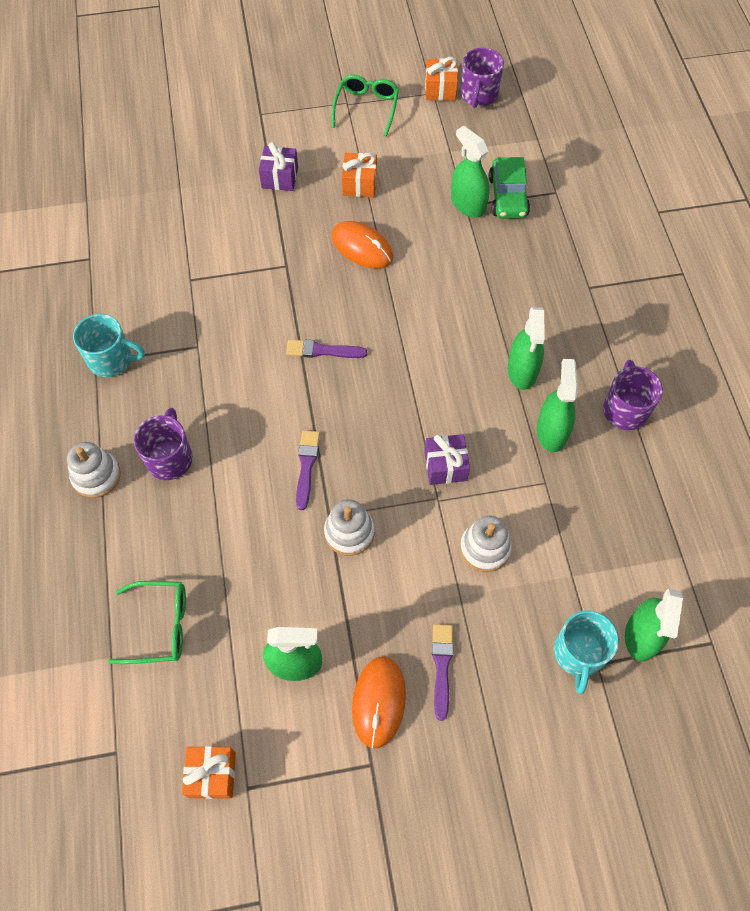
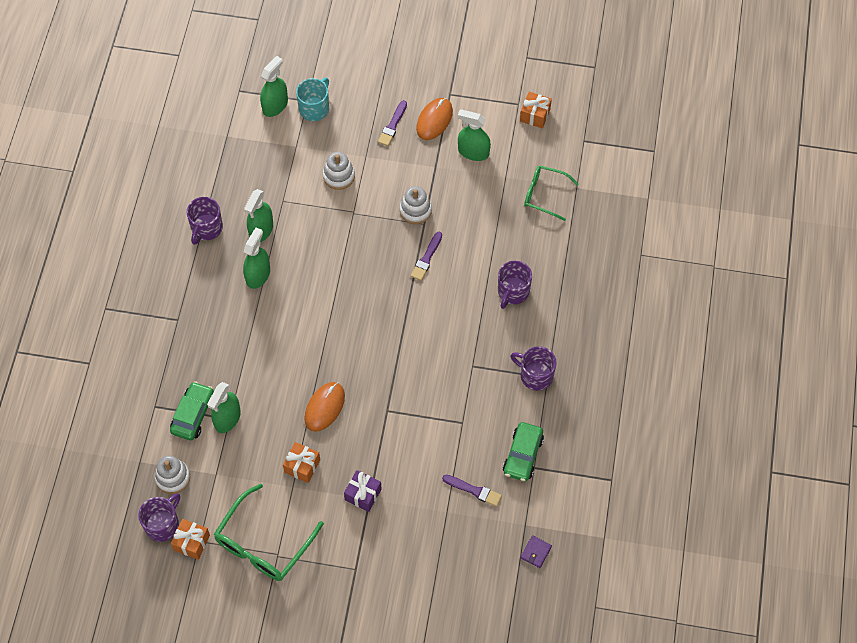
camera: 160 degrees left, 0 degrees up
(68, 179) = (536, 552): none -> purple wallet
(96, 476) = (563, 295): white stacking toy -> white stacking toy (173, 477)
(106, 266) = (523, 455): none -> green car
(111, 359) = (535, 375): turquoise mug -> purple mug
(322, 351) = (386, 333): purple brush -> purple brush (474, 490)
(362, 247) = (324, 407): orange mouse -> orange mouse turned 60 degrees clockwise
(366, 107) = (263, 544): green glasses -> green glasses, size x1.57
(445, 466) = (339, 230): purple gift -> none
(467, 204) = (227, 418): green spray bottle -> green spray bottle turned 45 degrees clockwise

